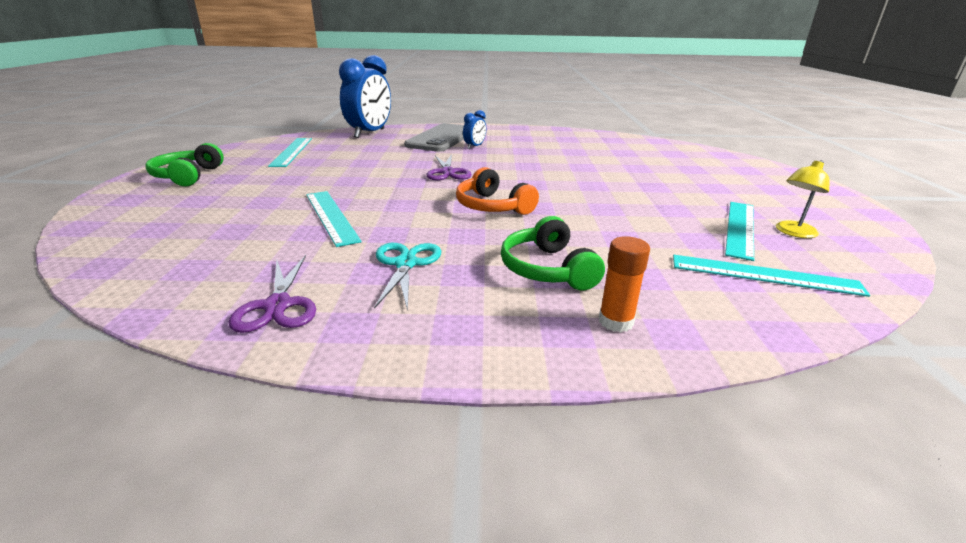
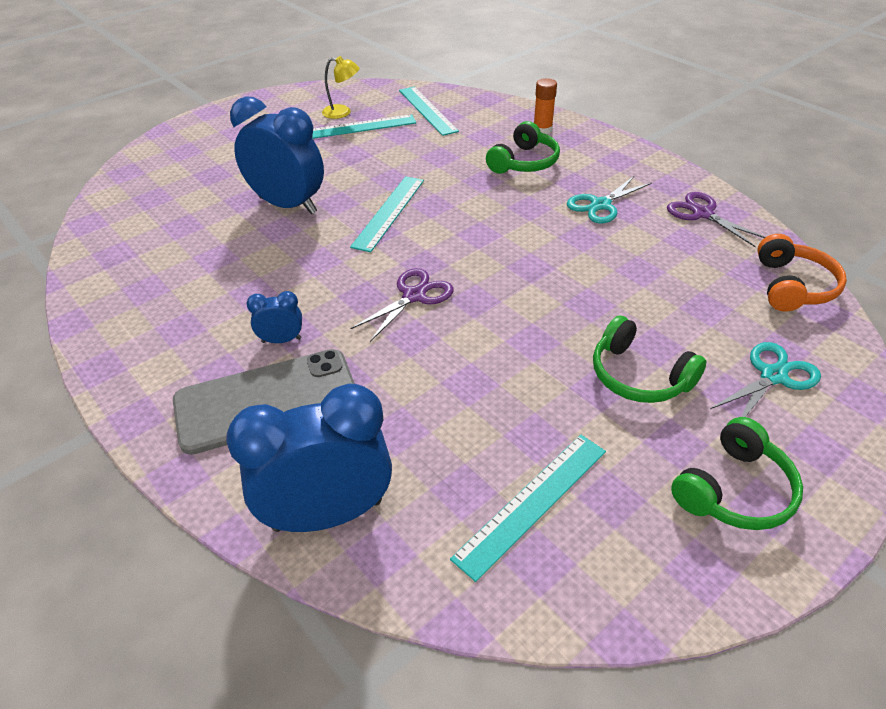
camera: 130 degrees left, 15 degrees up
(164, 215) = (773, 376): none -> turquoise scissors
(268, 189) = (639, 376): none -> green headphones
(278, 305) = (702, 214): purple scissors -> purple scissors turned 75 degrees counterclockwise
(331, 216) = (608, 282): turquoise ruler -> turquoise ruler (389, 212)
(492, 206) = (463, 223): orange headphones -> orange headphones (792, 286)
(611, 174) = (288, 205): none -> blue clock

